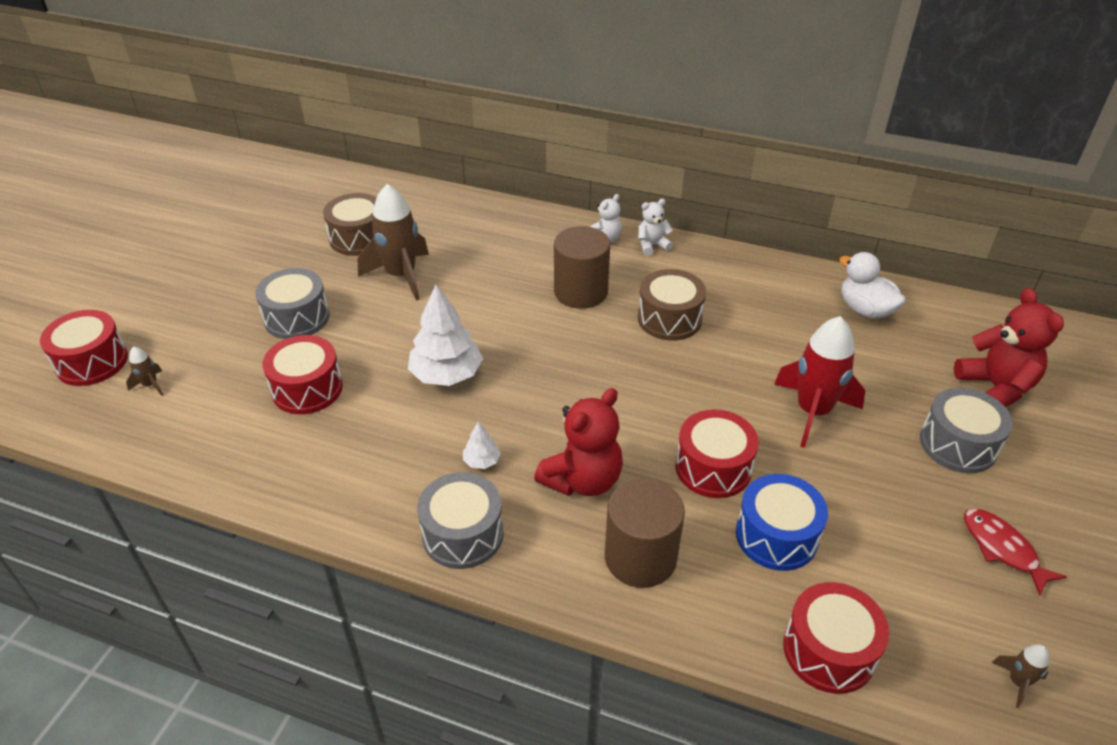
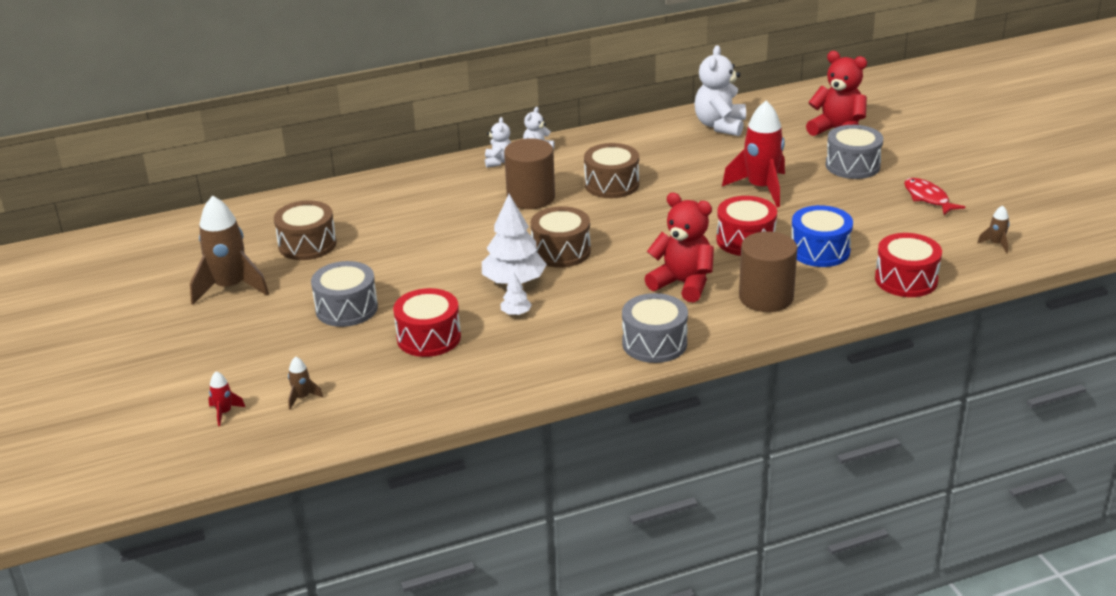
camera: 40 degrees left, 10 degrees down
(92, 362) = (224, 412): red drum -> red rocket
(401, 276) = (384, 249): brown rocket -> brown rocket (230, 287)
(482, 461) = (610, 308): white tree -> white tree (516, 313)
(527, 367) = (561, 251): none -> brown drum
(582, 480) = (683, 284): red teddy bear -> red teddy bear turned 60 degrees counterclockwise
(865, 310) = (720, 125): white duck -> white teddy bear
(1002, 549) = (928, 198): red fish -> red fish turned 45 degrees clockwise

